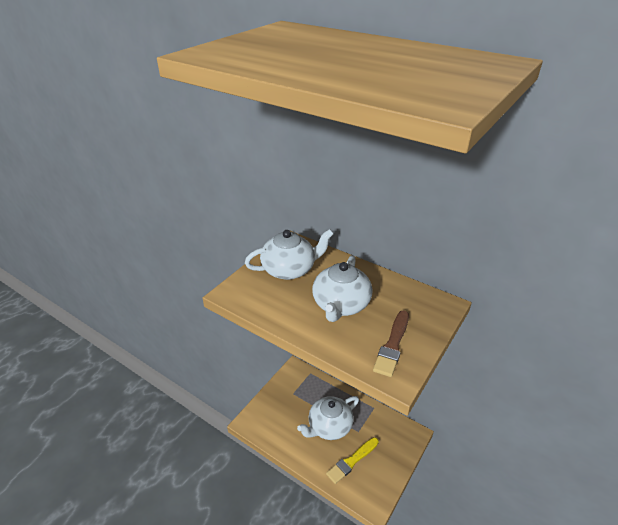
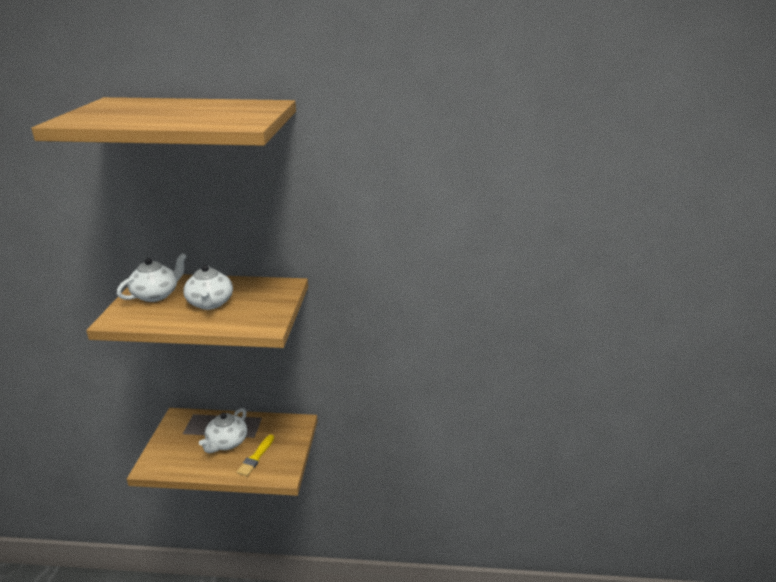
camera: 30 degrees left, 10 degrees down
(392, 345) = (259, 313): brown brush -> none

